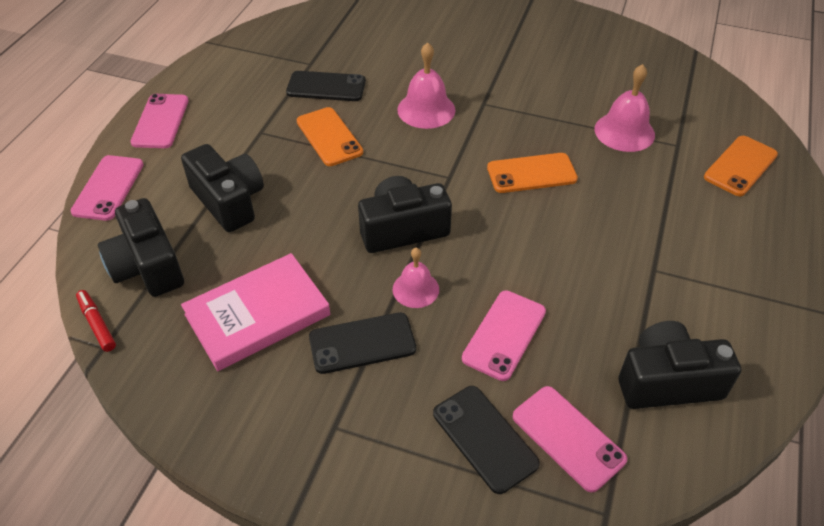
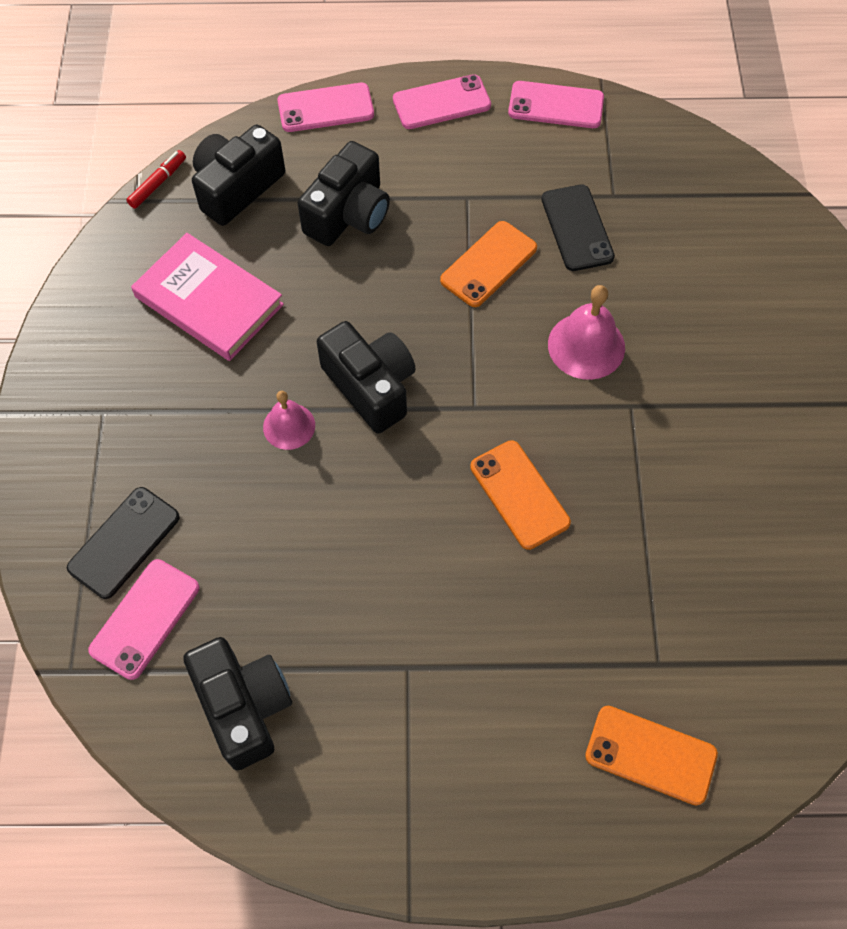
camera: 70 degrees right, 15 degrees up
(362, 343) = (203, 401): black phone -> none
(504, 335) = (255, 528): pink phone -> pink phone (556, 105)
(624, 131) = (654, 589): pink bell -> none

